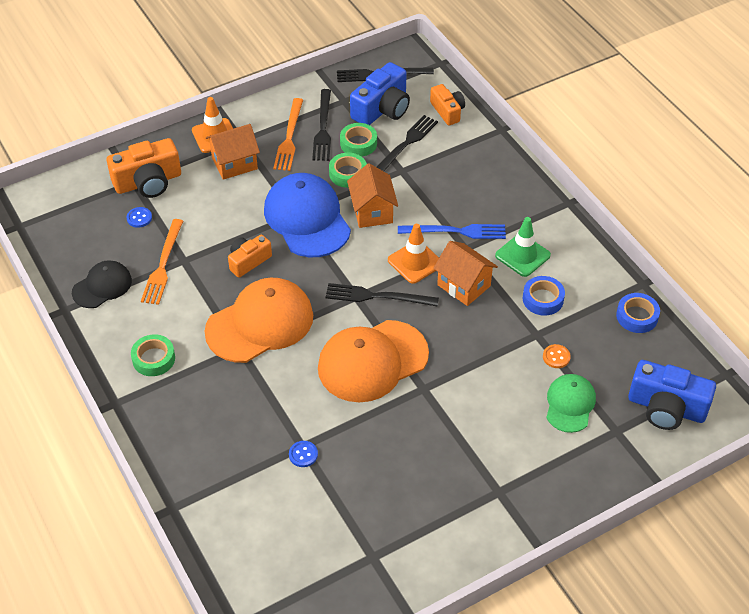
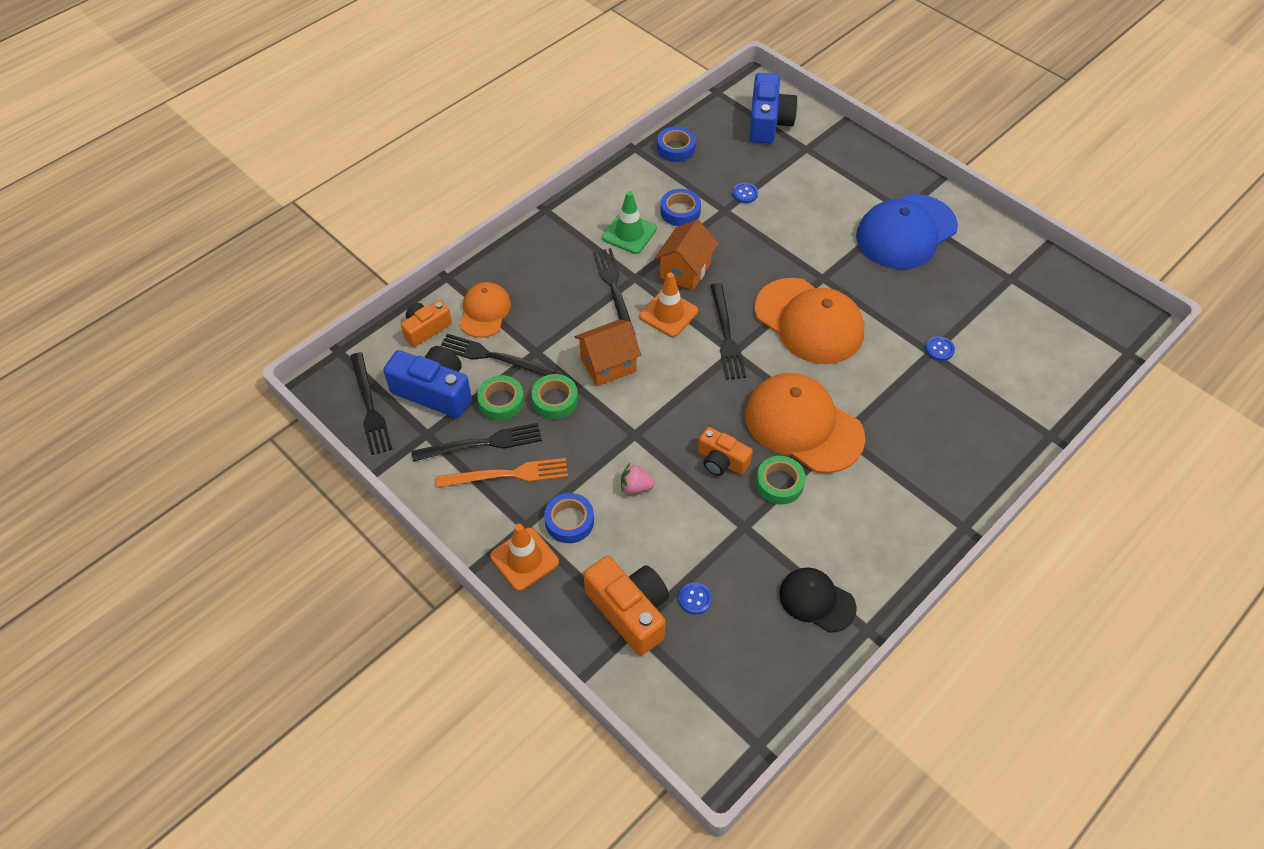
camera: 105 degrees left, 5 degrees up
(153, 359) = (892, 510): green tape -> green tape (779, 483)
(163, 265) = (759, 546): orange fork -> none
(234, 163) = (569, 521): orange house -> blue tape
(247, 205) = (636, 486): none -> pink strawberry
(307, 219) = (638, 422): blue cap -> blue cap (906, 232)
(455, 147) = (485, 311): none -> orange cap
(456, 231) = (614, 289): blue fork -> black fork
(556, 357) = (745, 194): orange button -> blue button
(570, 404) = (793, 179): green cap -> none

